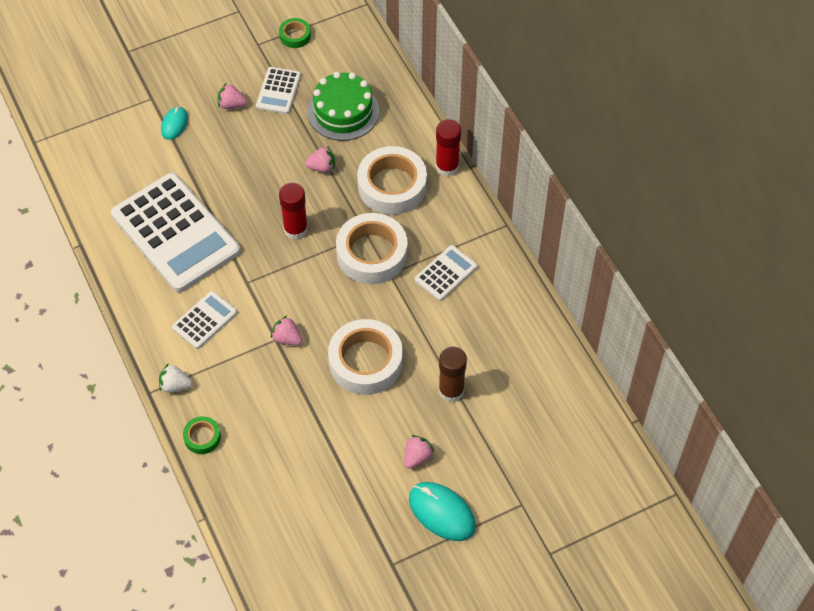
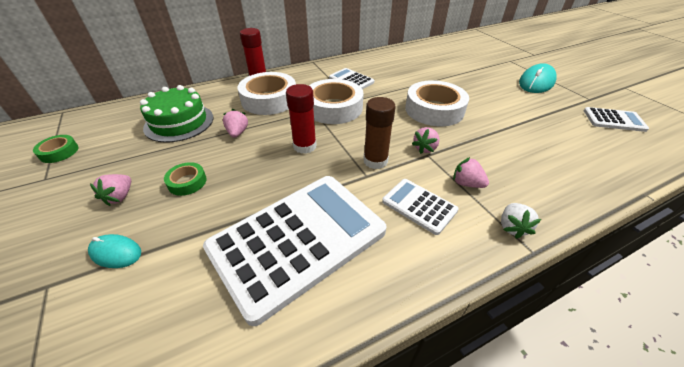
camera: 90 degrees left, 15 degrees down
(202, 437) = (561, 200): green tape -> green tape (187, 182)
(278, 91) = (126, 161): white calculator -> white calculator (614, 120)
(417, 457) = (502, 90): pink strawberry -> pink strawberry (466, 183)
(451, 390) = (444, 79): brown glue stick -> brown glue stick (375, 161)

